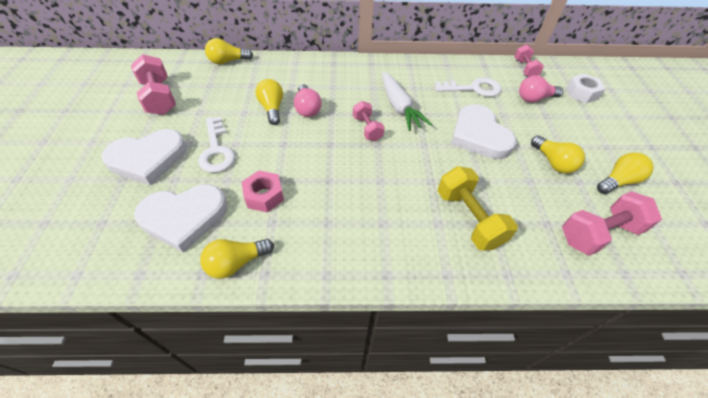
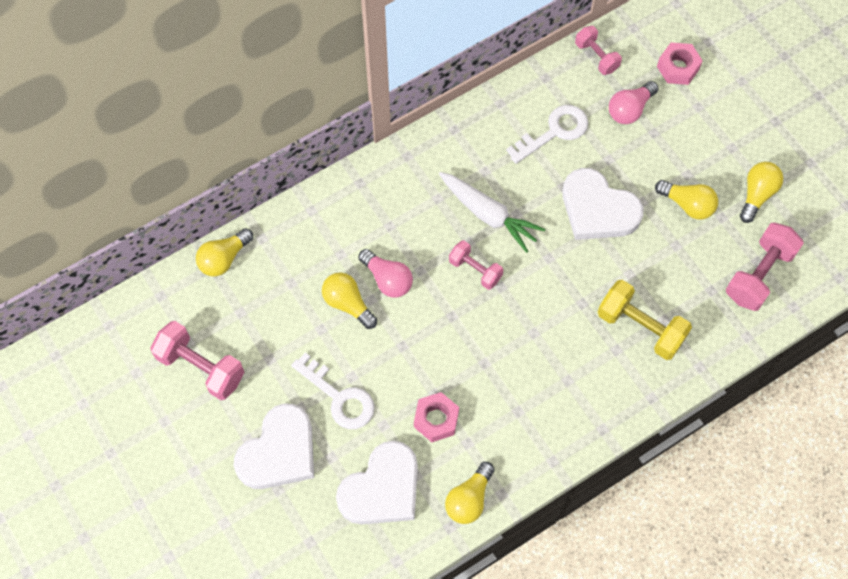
camera: 30 degrees left, 15 degrees up
(581, 93) = (678, 68): white nut -> pink nut

